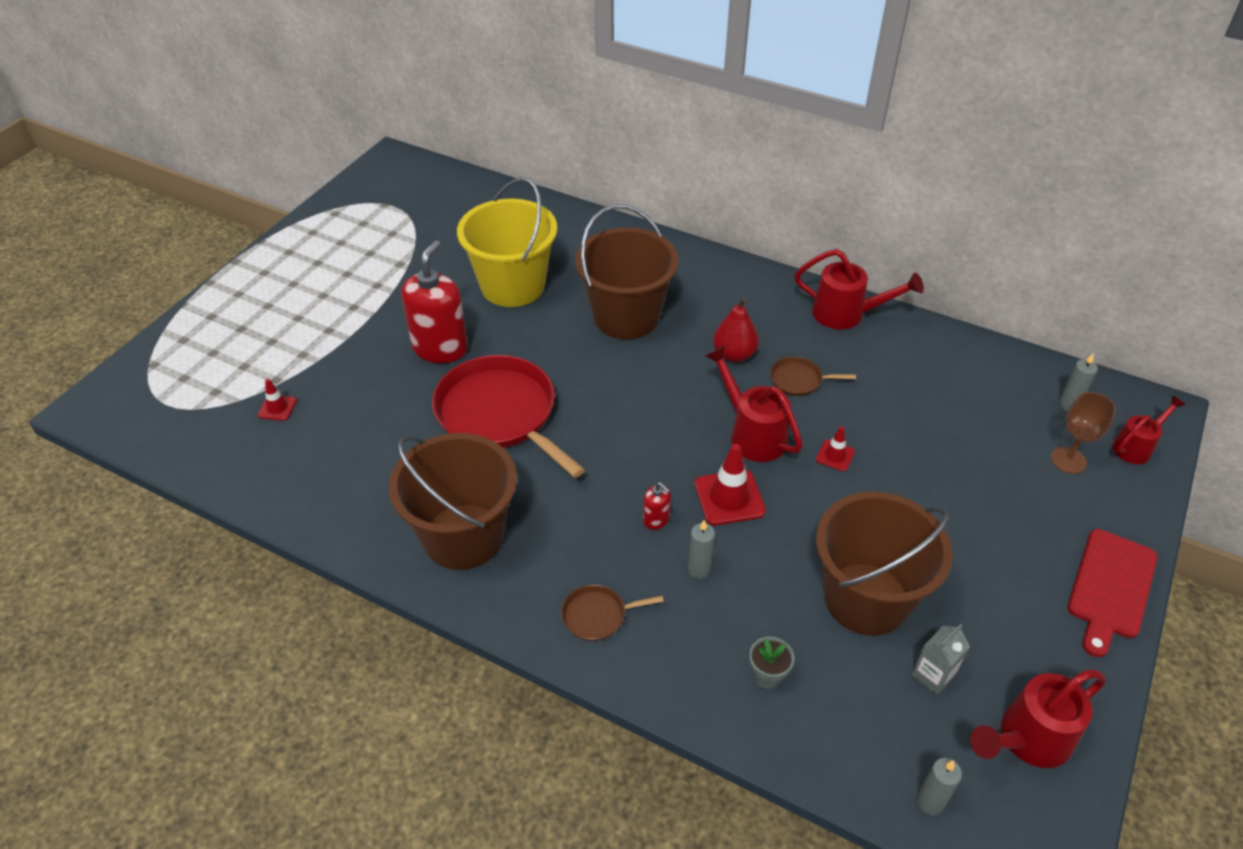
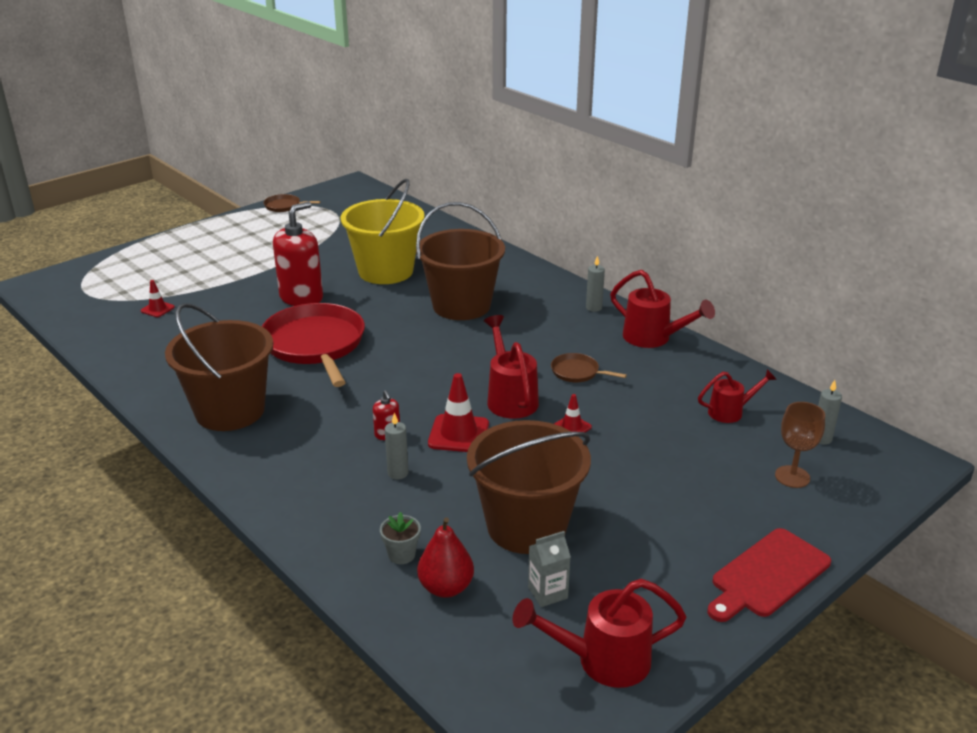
camera: 20 degrees right, 15 degrees down
(597, 615) = (293, 482): brown pan -> brown pan (284, 206)
(734, 355) = (533, 345): red pear -> red pear (446, 587)
(930, 802) = (478, 678): grey candle -> grey candle (593, 308)
(1136, 447) = (869, 482): red watering can -> red watering can (730, 412)

